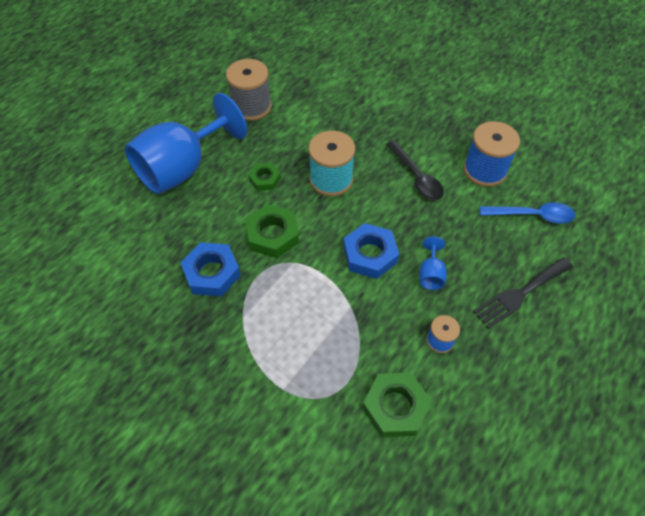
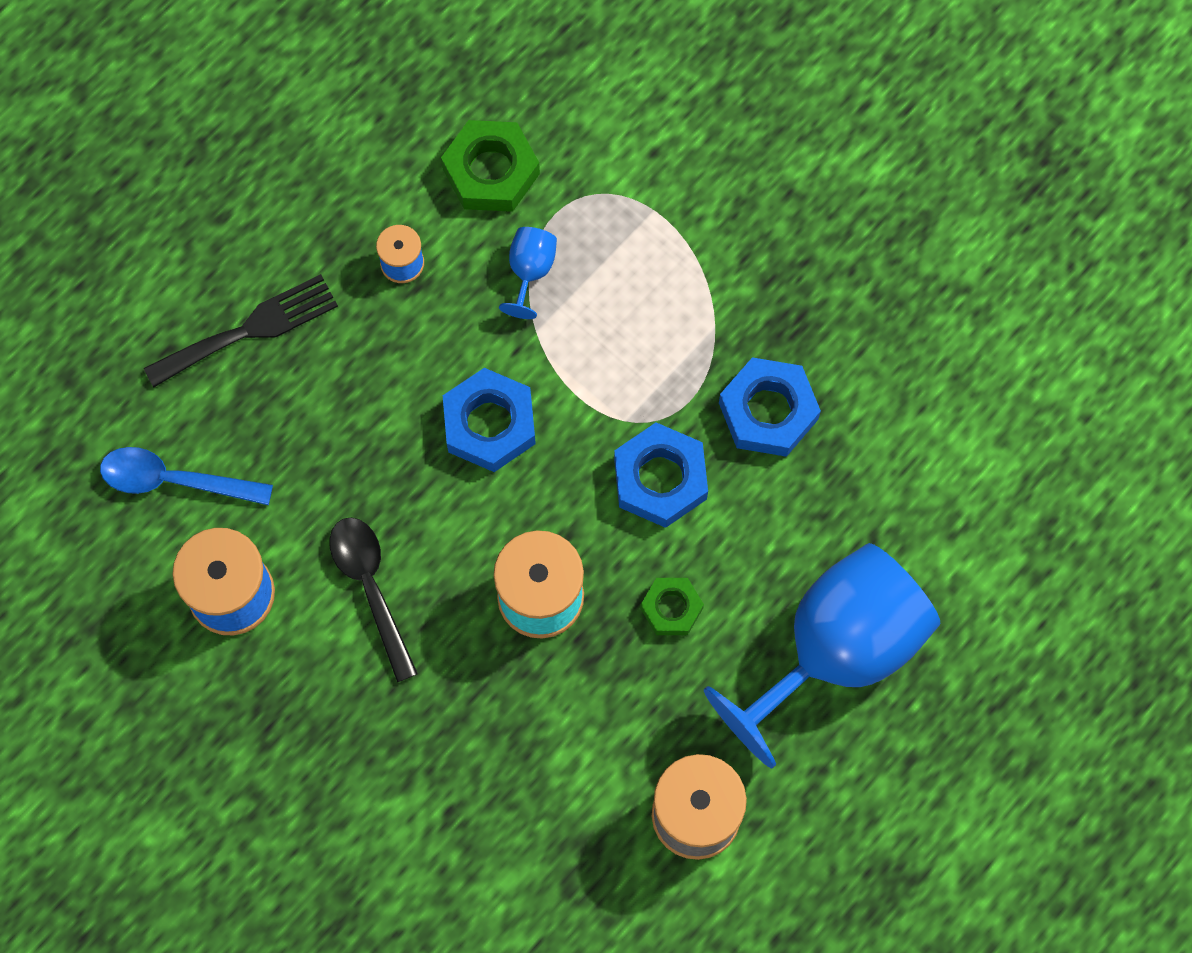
camera: 175 degrees left, 15 degrees up
(273, 235) = (660, 479): green nut -> blue nut
(430, 274) = (391, 378): blue goblet -> blue goblet (530, 272)

